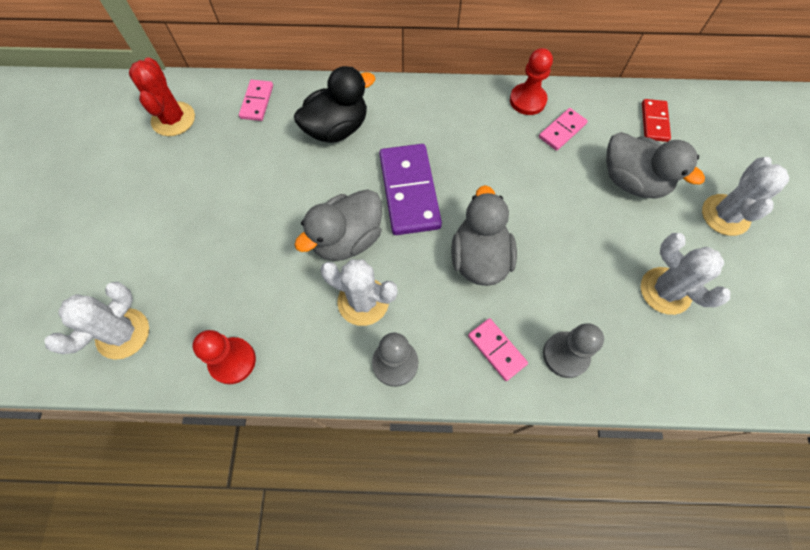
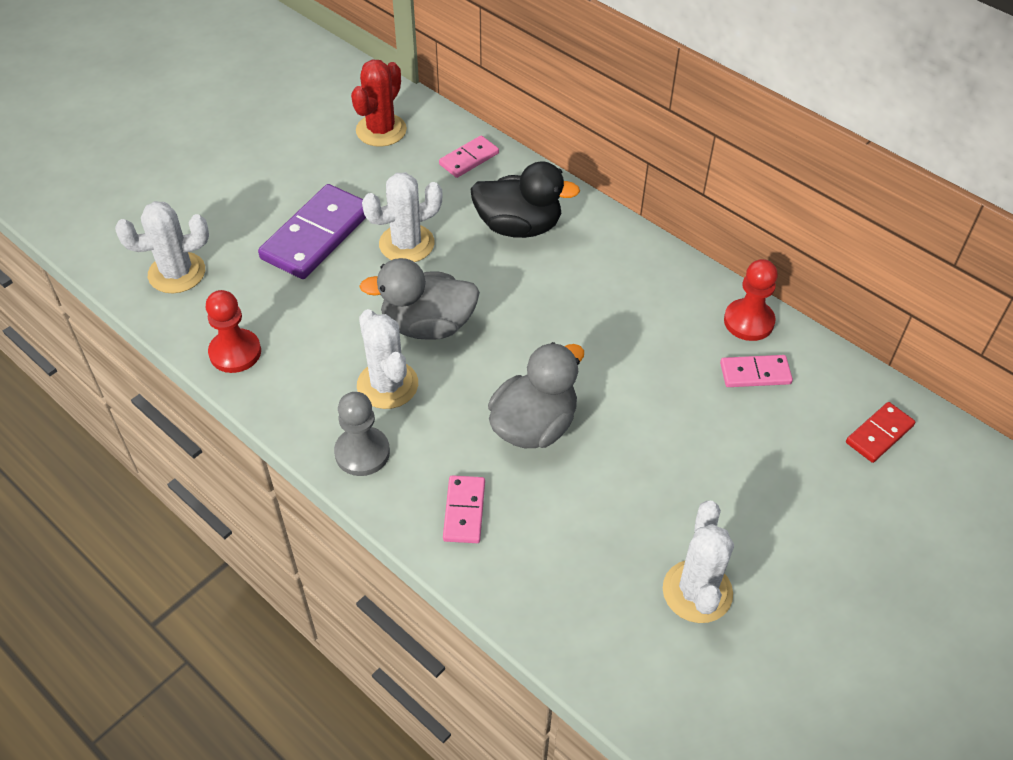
camera: 40 degrees right, 15 degrees down
(409, 191) = (529, 324): purple domino -> purple domino (316, 235)
(565, 355) = (525, 565): grey pawn -> none
(632, 181) = (781, 471): grey duck -> none
(725, 215) = (857, 577): white cactus -> white cactus (406, 244)

